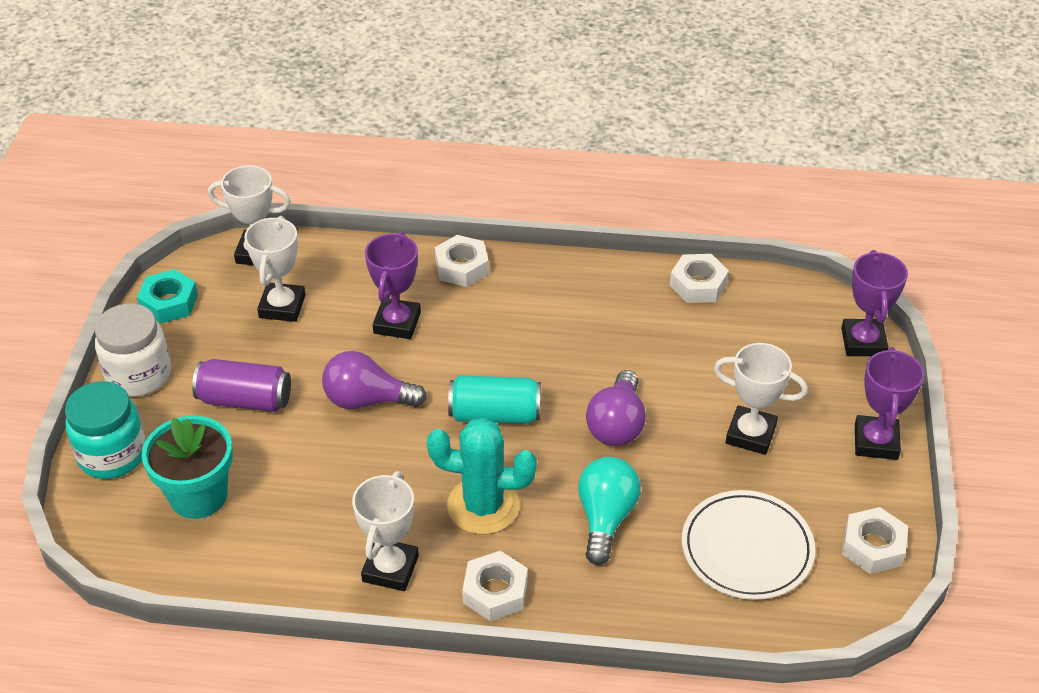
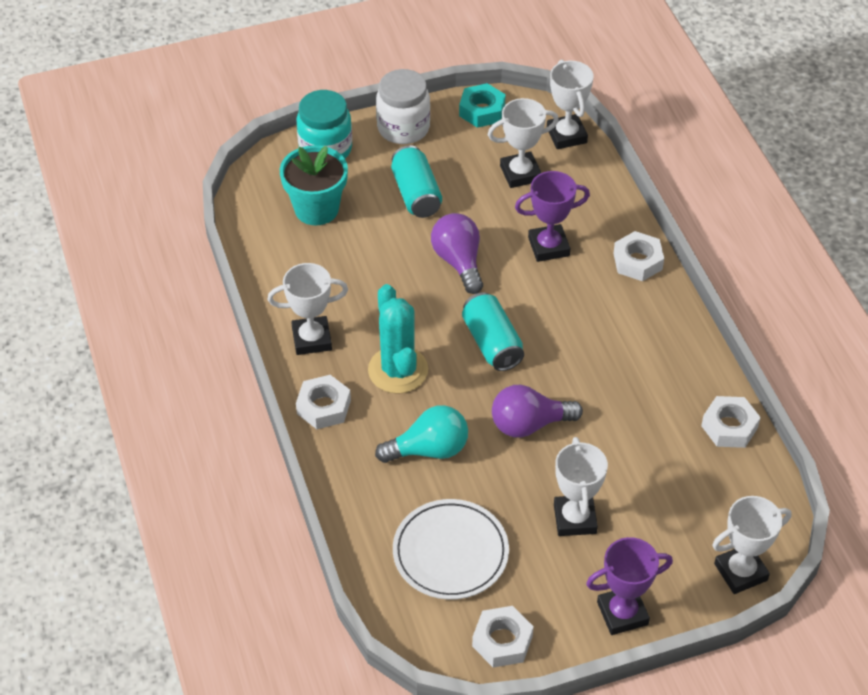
camera: 65 degrees right, 5 degrees up
(245, 400) = (416, 194): purple can -> turquoise can
(863, 342) = (740, 572): purple trophy -> white trophy

